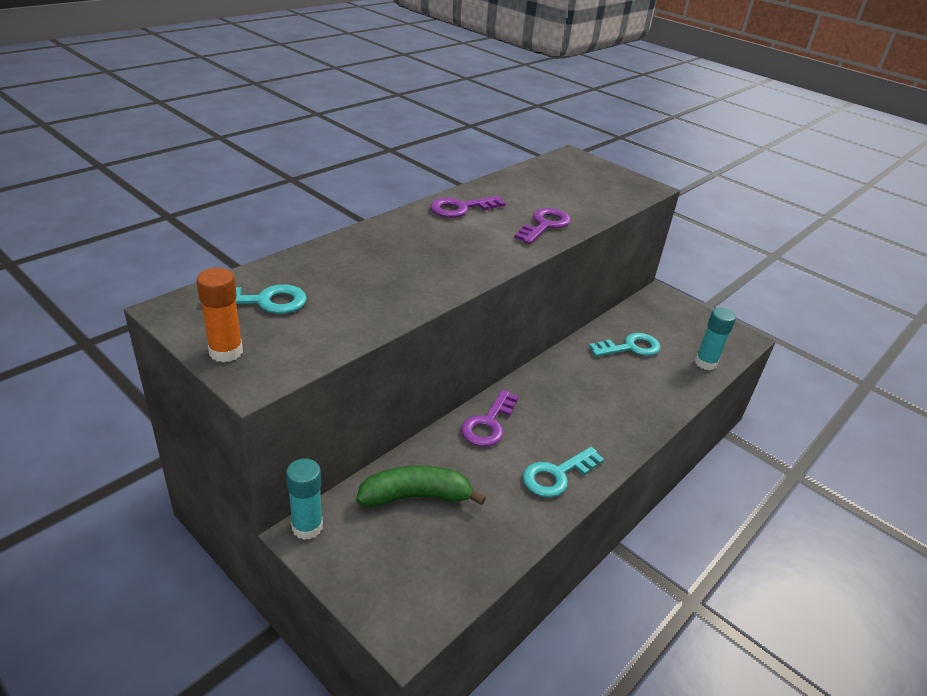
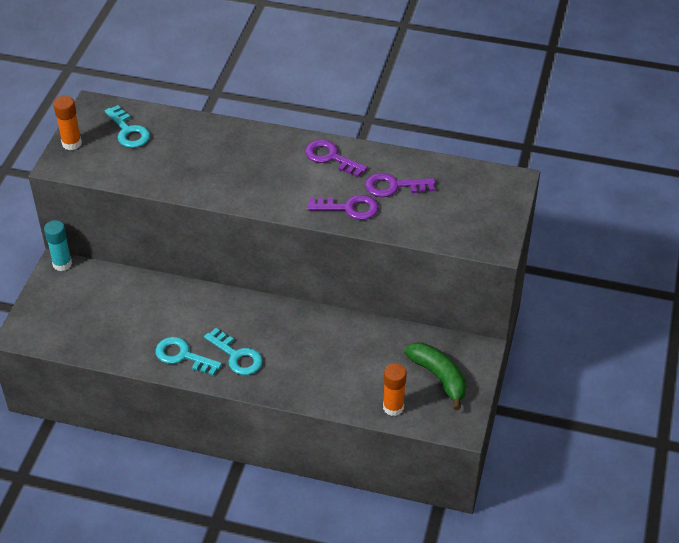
camera: 65 degrees right, 10 degrees up
(416, 496) = (116, 297): green banana -> green banana (439, 377)
(488, 424) = (207, 304): purple key -> purple key (393, 186)
(630, 347) = (372, 353): turquoise key -> turquoise key (237, 356)
(705, 363) = (393, 407): turquoise glue stick -> orange glue stick

